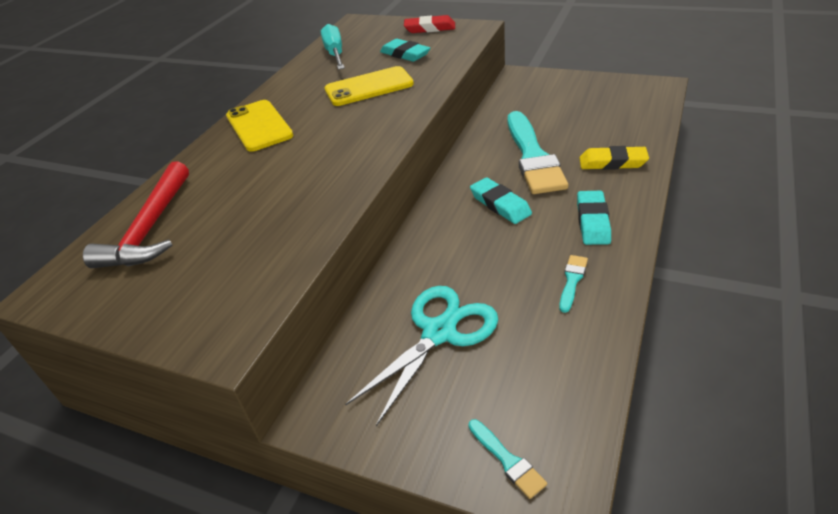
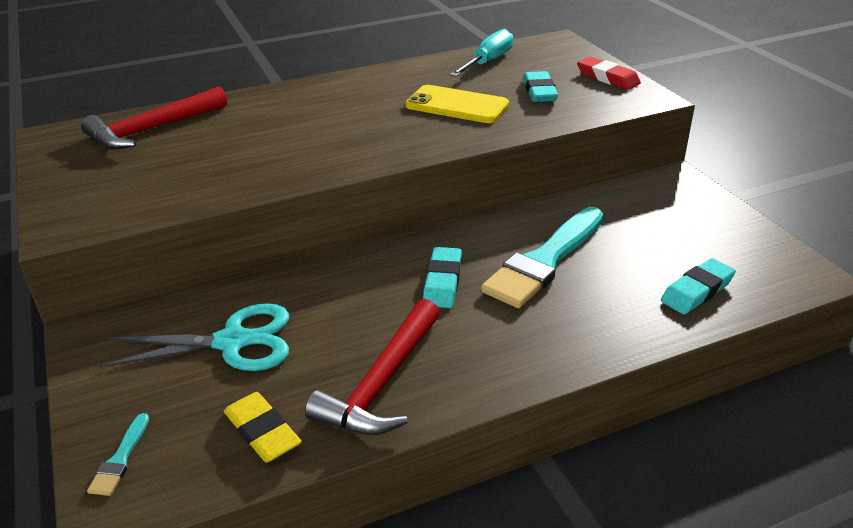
camera: 40 degrees right, 5 degrees down
(259, 126) = (330, 94): yellow phone -> none
(572, 280) = (382, 383): turquoise brush -> red hammer
(593, 221) = (488, 352): turquoise eraser -> turquoise eraser (697, 291)
(612, 162) = (607, 316): yellow eraser -> yellow eraser (262, 432)

